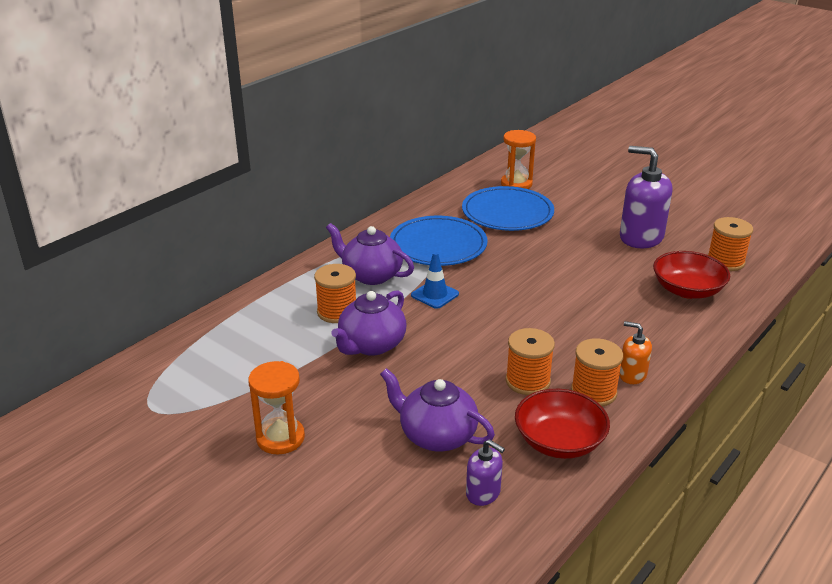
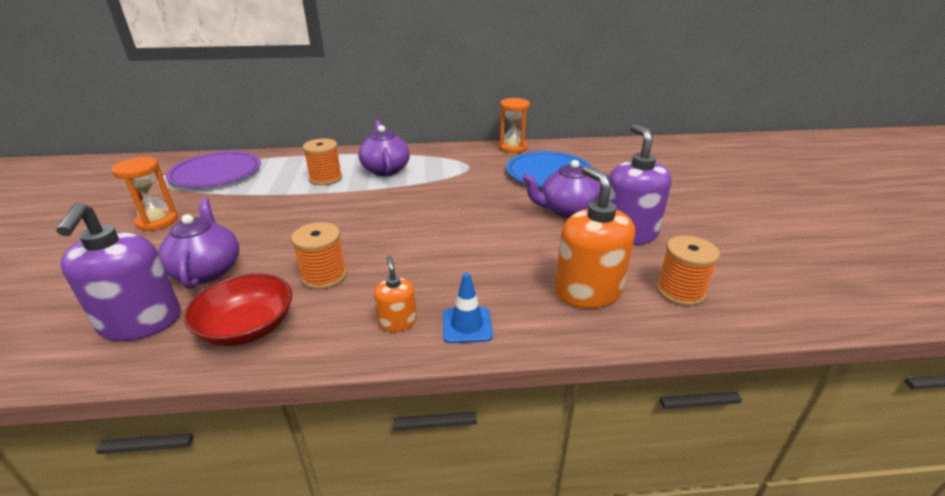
camera: 45 degrees right, 0 degrees up
(207, 368) = (216, 173): none -> purple plate
(371, 345) = (300, 203): purple teapot -> purple teapot (567, 210)
(435, 295) = (394, 196): blue traffic cone -> blue traffic cone (467, 325)
(438, 245) = (460, 171): blue plate -> none
(483, 493) = (141, 322): purple soap dispenser -> purple soap dispenser, size x1.95
(516, 184) = (594, 160): orange hourglass -> orange hourglass (512, 148)
(593, 392) = (344, 313): orange spool -> none
(687, 290) = (588, 292): red bowl -> orange soap dispenser

